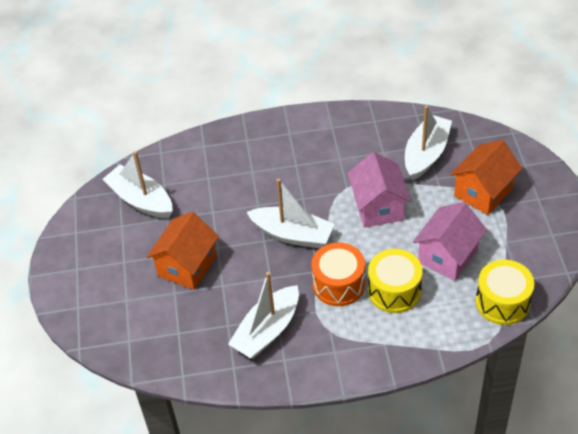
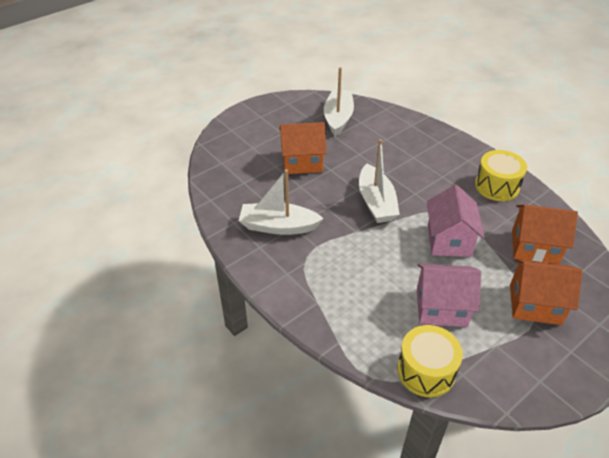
camera: 55 degrees right, 5 degrees down
(338, 284) = (352, 248): orange drum -> none
(378, 207) = (449, 240): pink house -> pink house turned 45 degrees counterclockwise
(394, 291) = (374, 286): yellow drum -> yellow drum (496, 186)
(426, 154) = (534, 247): white boat -> orange house

